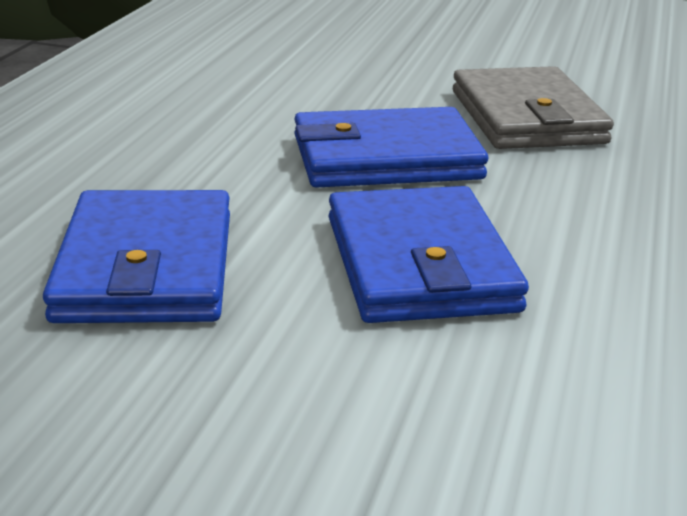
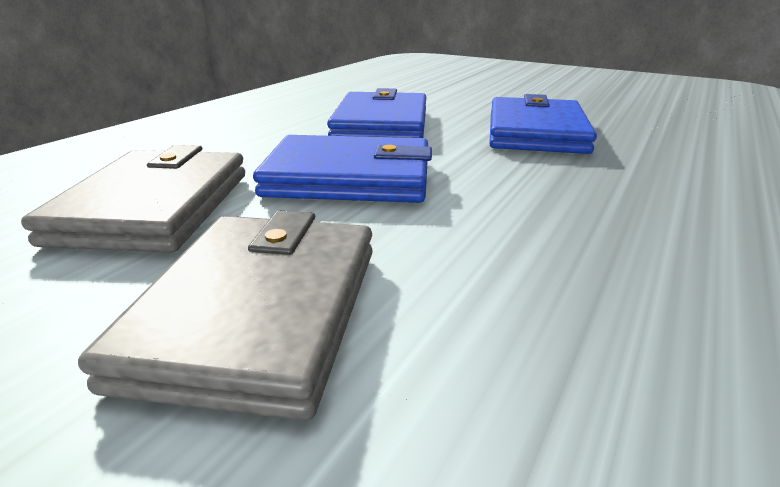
camera: 165 degrees left, 0 degrees up
(365, 75) = (259, 311): none -> grey wallet

